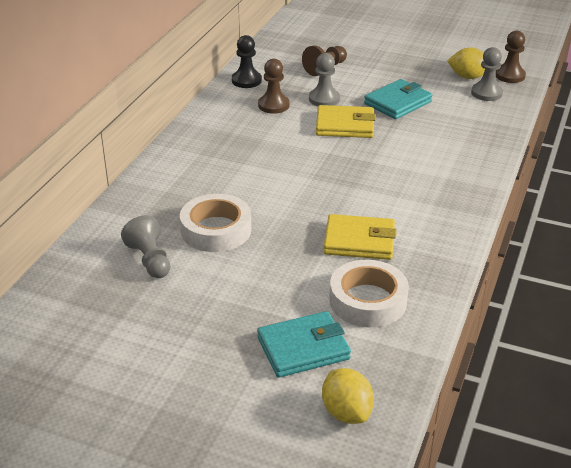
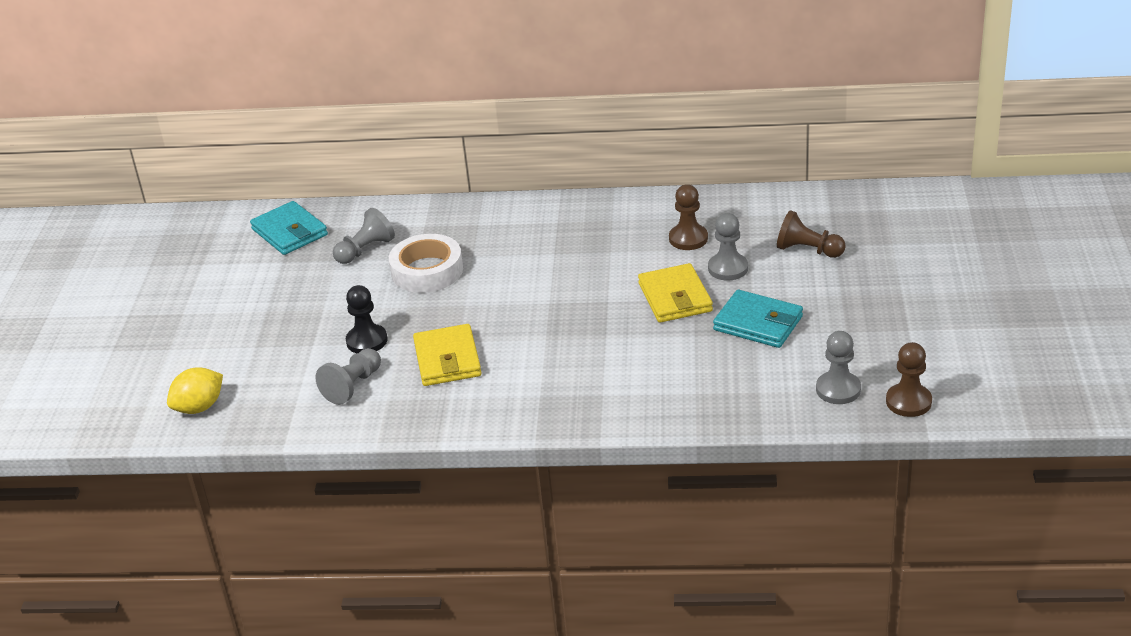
camera: 75 degrees right, 0 degrees up
(246, 80) = (733, 206): black pawn -> black pawn (367, 341)
(303, 348) = (273, 365): turquoise wallet -> turquoise wallet (290, 232)
(368, 300) = (353, 386): white tape -> grey pawn
(468, 77) = (874, 366): yellow lemon -> none

